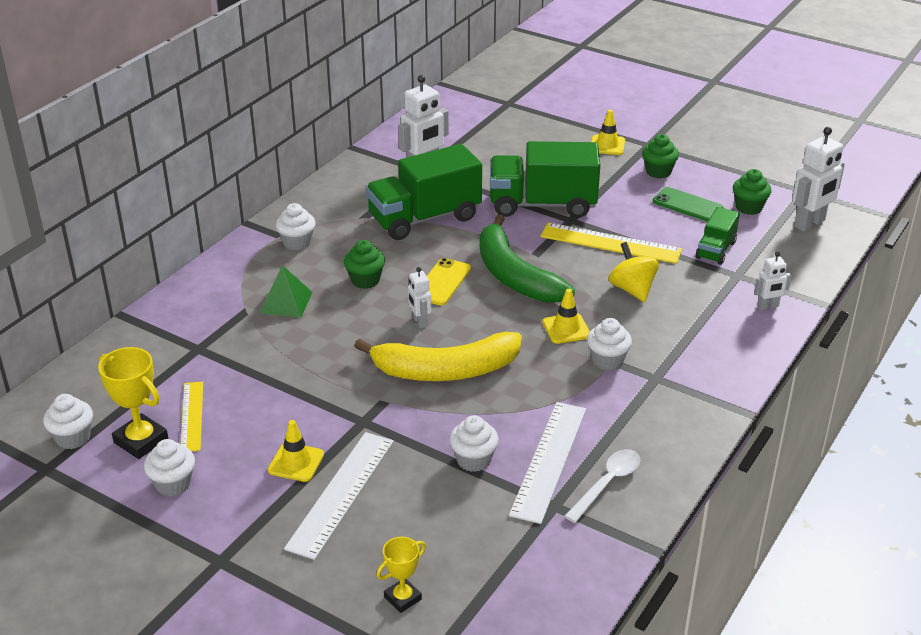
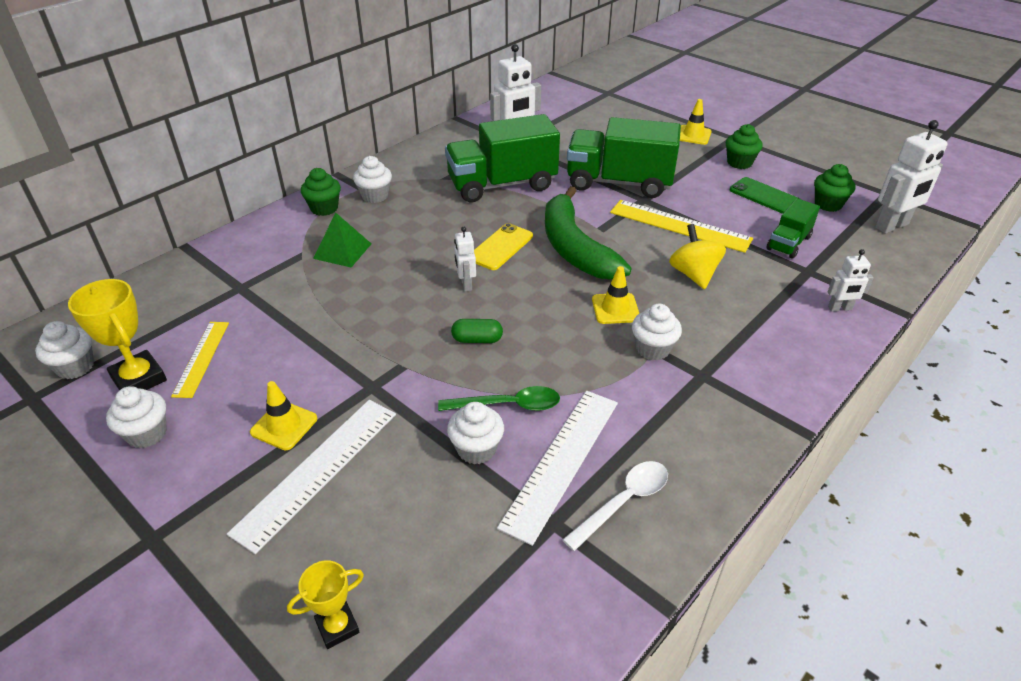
camera: 10 degrees right, 5 degrees up
(365, 280) = (426, 237): green cupcake -> green cupcake (324, 208)
(446, 370) = (477, 339): yellow banana -> green capsule
(490, 422) = (508, 405): none -> green spoon

